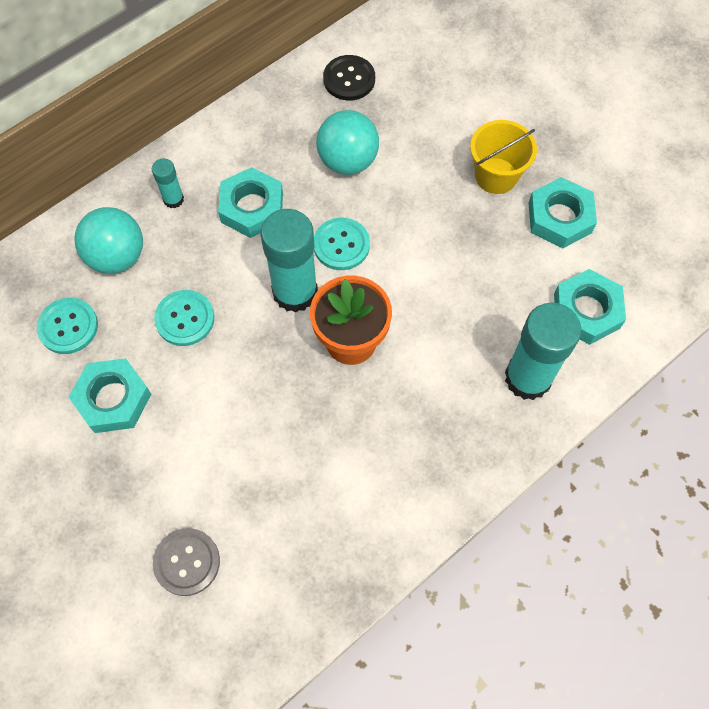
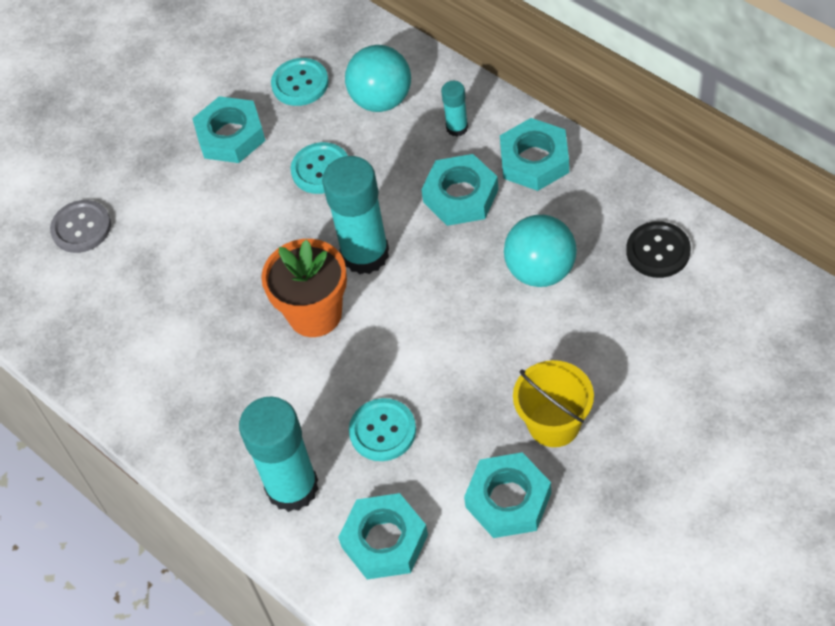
camera: 90 degrees right, 10 degrees down
(231, 146) = (534, 160): none -> turquoise nut
(341, 245) = (429, 284): turquoise button -> turquoise button (382, 431)

